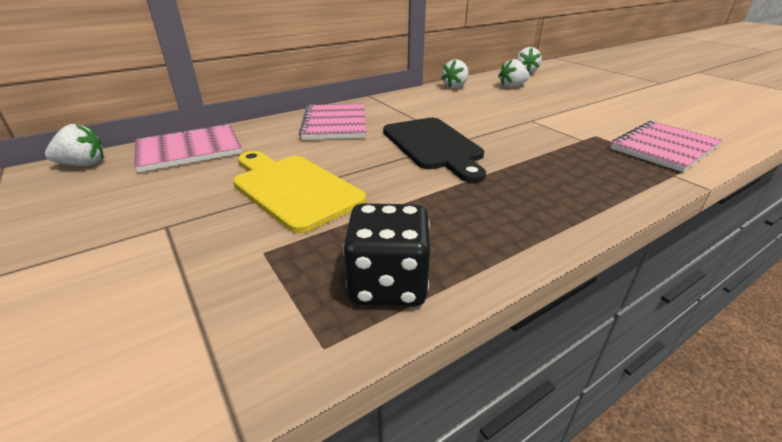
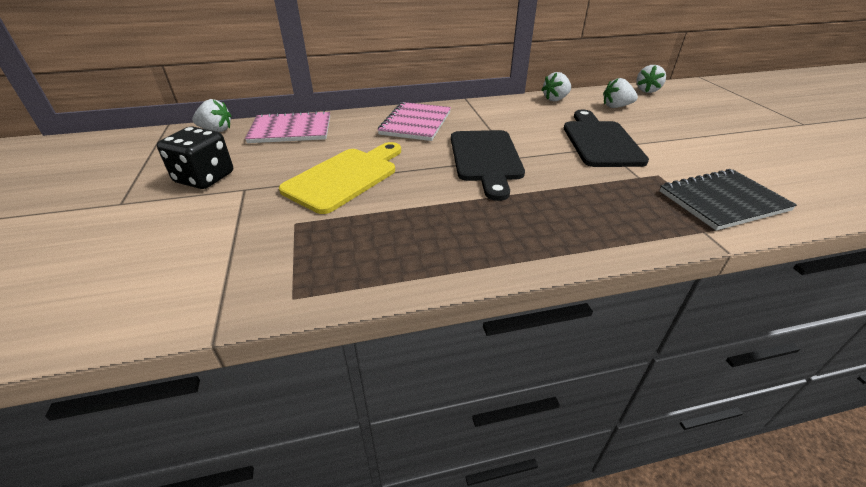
camera: 20 degrees right, 5 degrees up
(293, 189) = (345, 177): yellow cutting board -> yellow cutting board turned 60 degrees clockwise
(388, 284) = (363, 267): black dice -> black dice (205, 178)
(524, 116) = (600, 141): none -> black cutting board
(664, 148) = (723, 201): pink notebook -> black notebook

